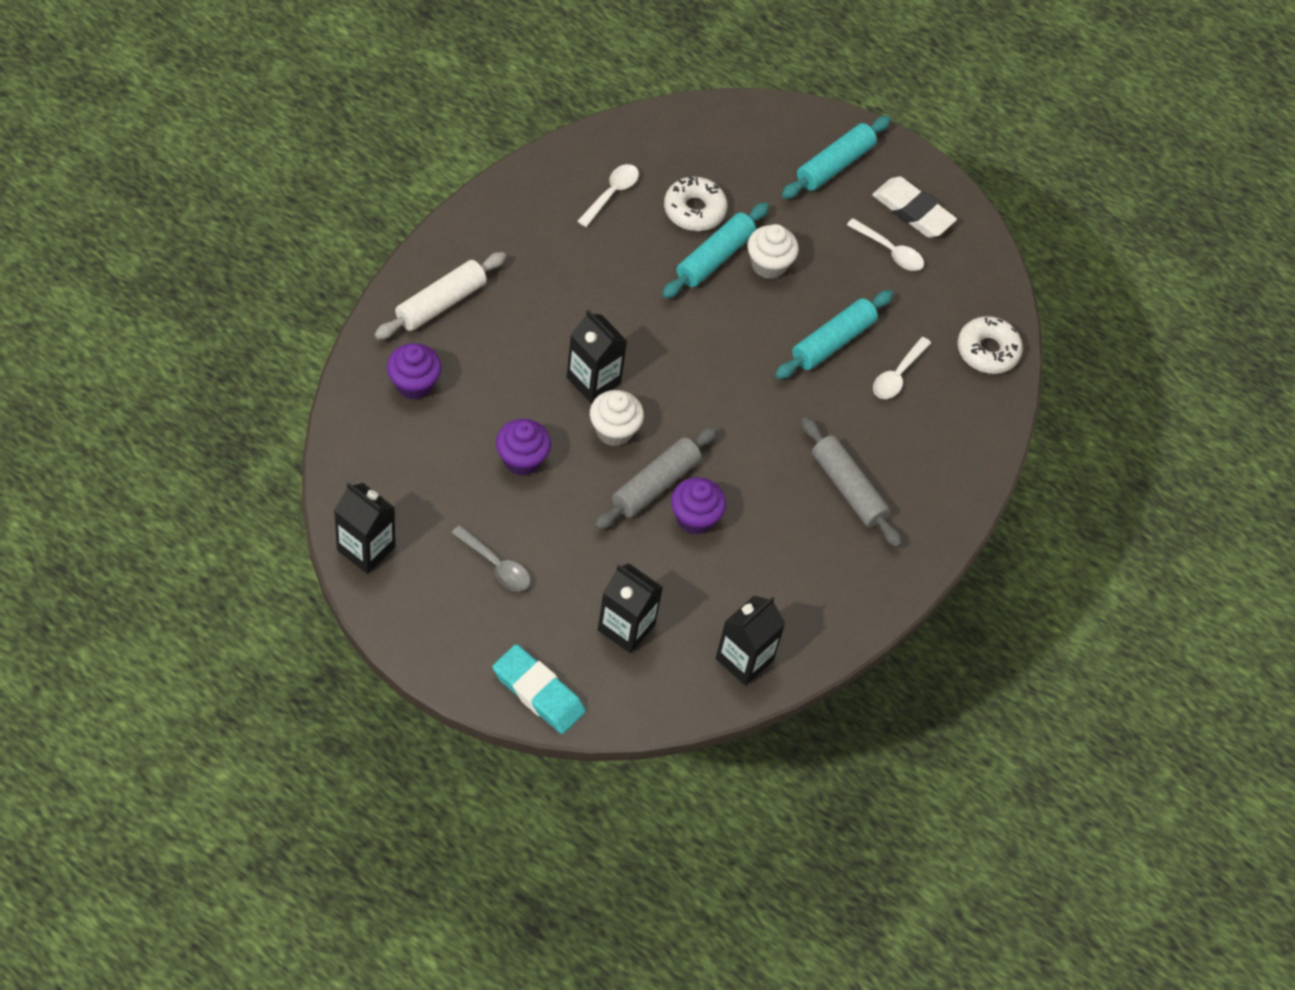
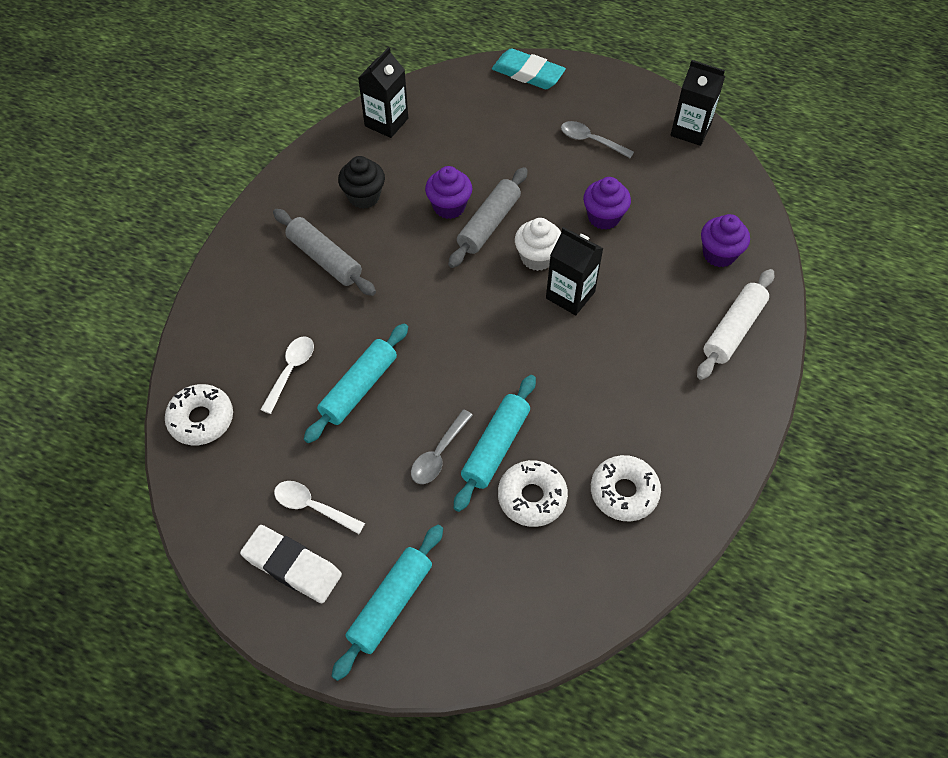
camera: 175 degrees right, 0 degrees up
(611, 193) = (624, 492): white spoon -> white donut
(626, 627) = (479, 123): black carton -> none
(768, 265) = (439, 454): white cupcake -> grey spoon
(791, 557) = (364, 196): none -> black cupcake

